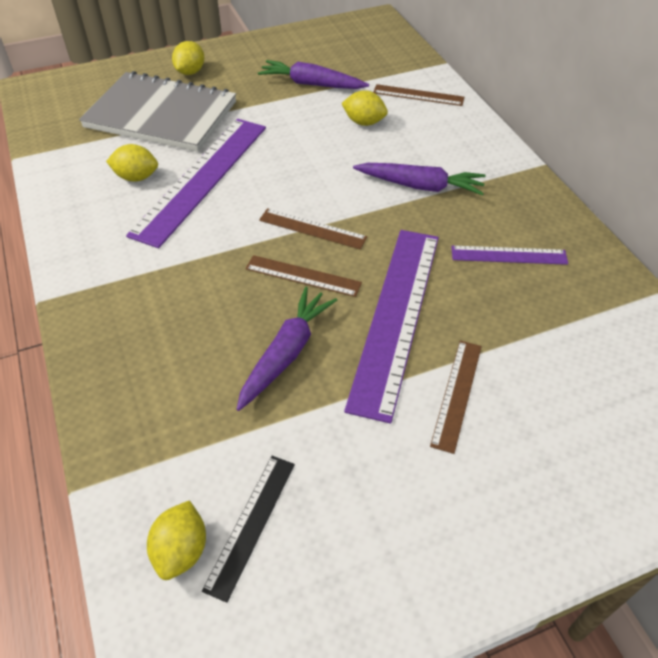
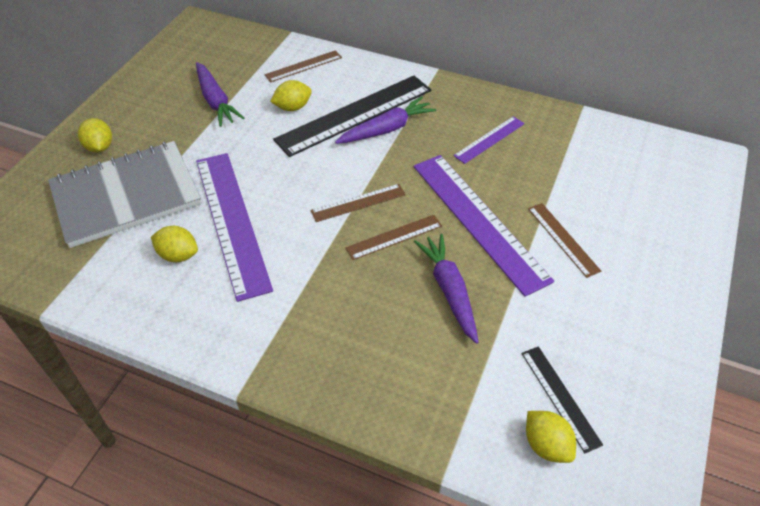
camera: 45 degrees left, 0 degrees up
(136, 177) = (178, 255): yellow lemon -> yellow lemon turned 60 degrees clockwise
(311, 84) = (216, 101): purple carrot -> purple carrot turned 90 degrees counterclockwise
(408, 158) = (355, 115): none -> black ruler

